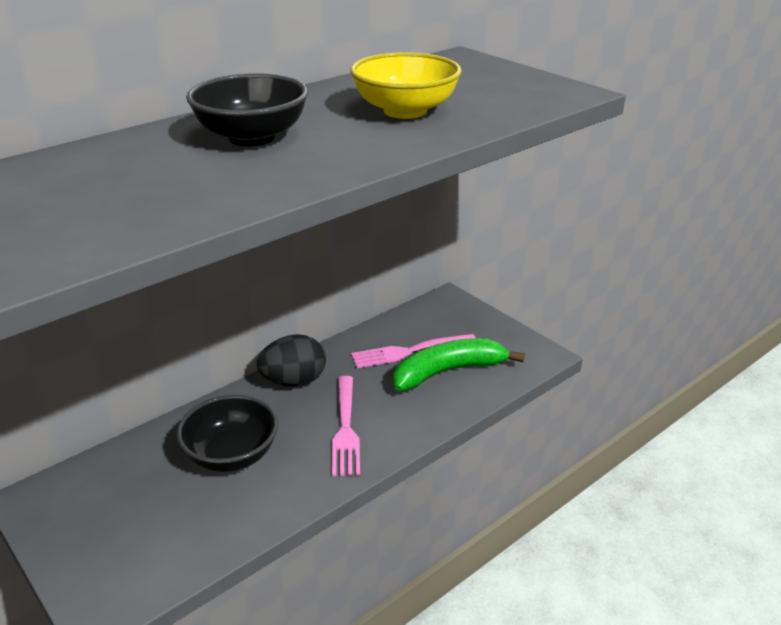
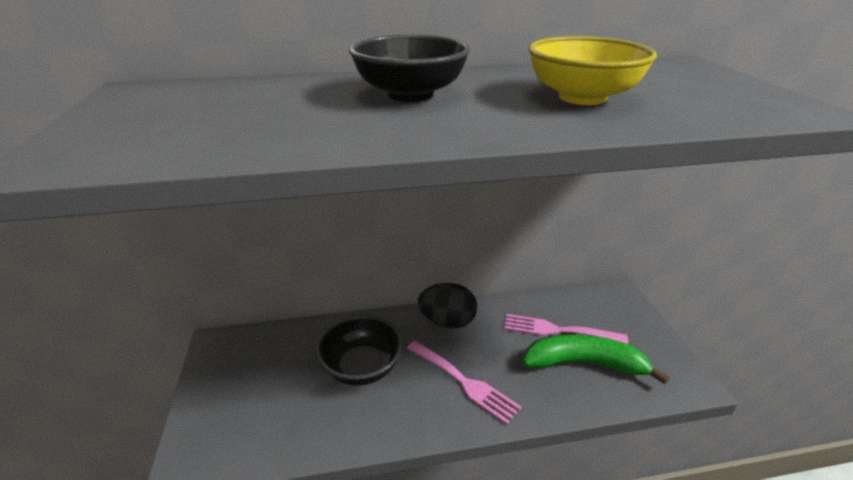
camera: 30 degrees right, 0 degrees up
(345, 428) = (463, 381): pink fork -> pink fork turned 75 degrees counterclockwise

